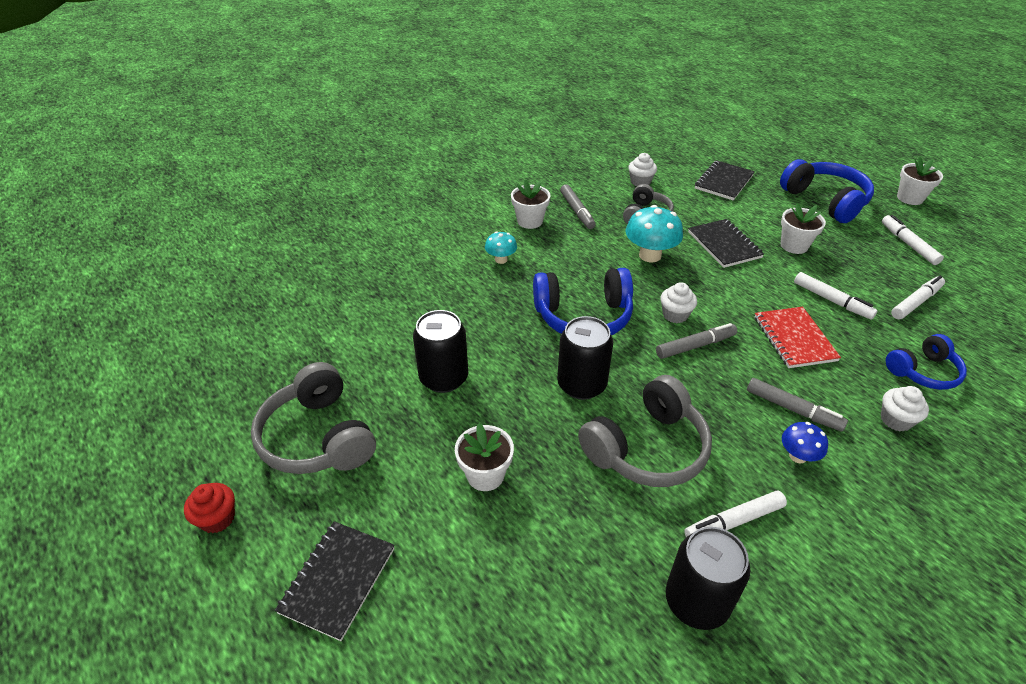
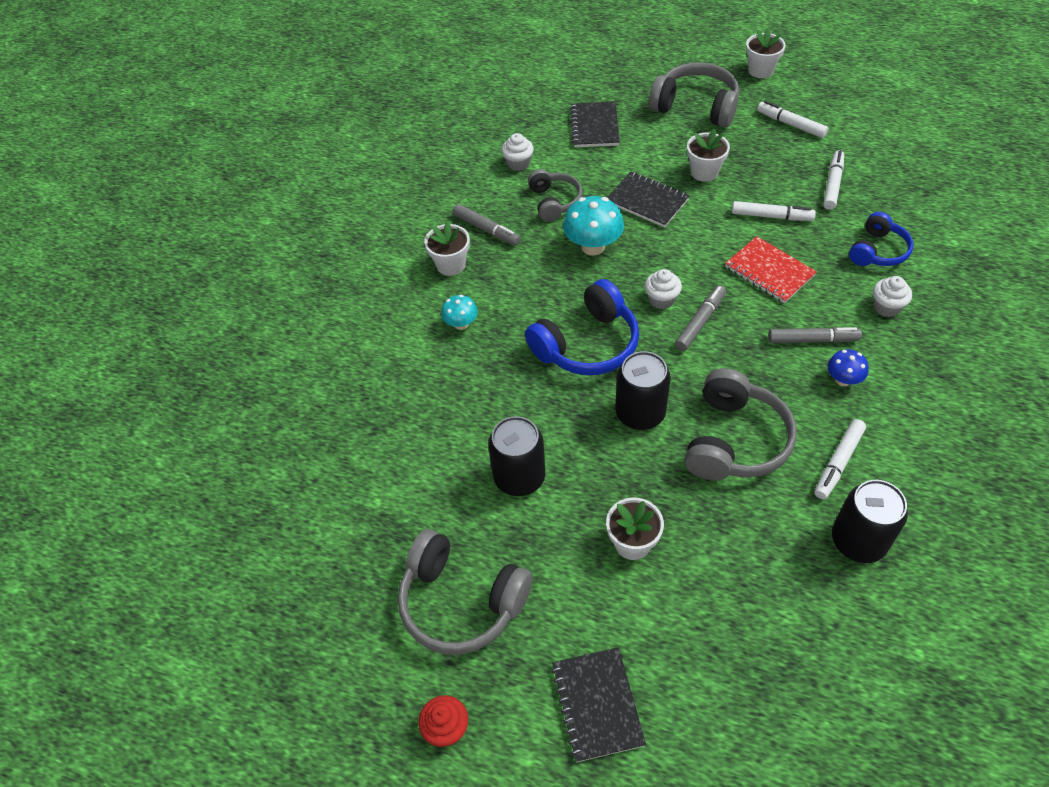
camera: 30 degrees left, 10 degrees up
(825, 200) = (696, 107): blue headphones -> grey headphones

